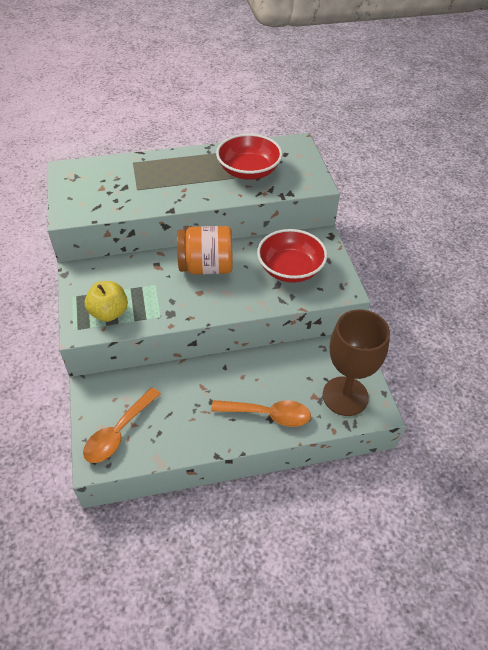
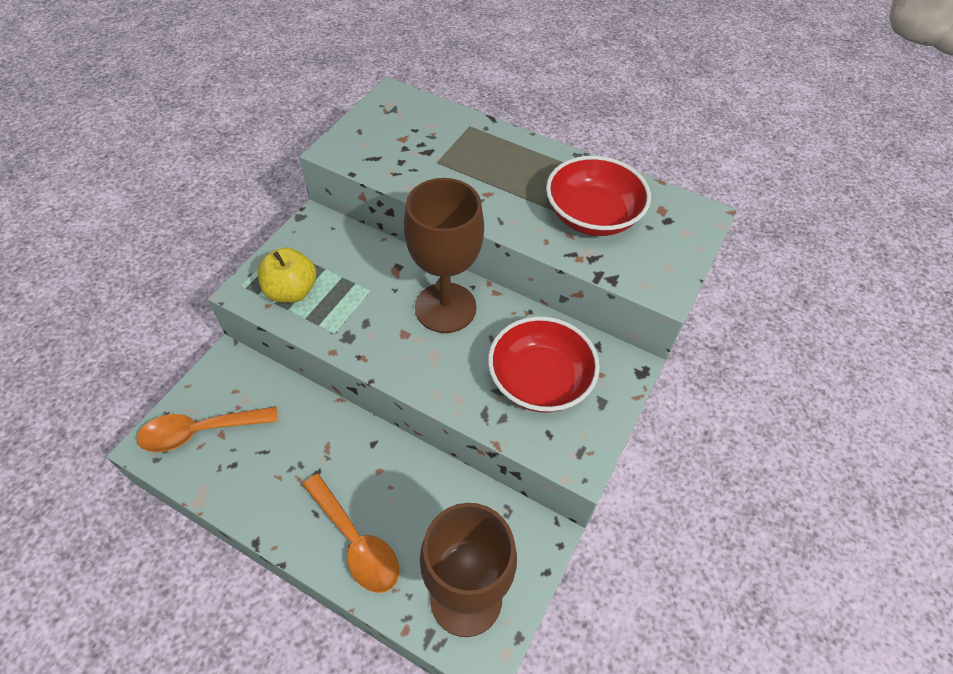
camera: 40 degrees right, 5 degrees up
(206, 267) = (445, 307): orange jar -> brown goblet

